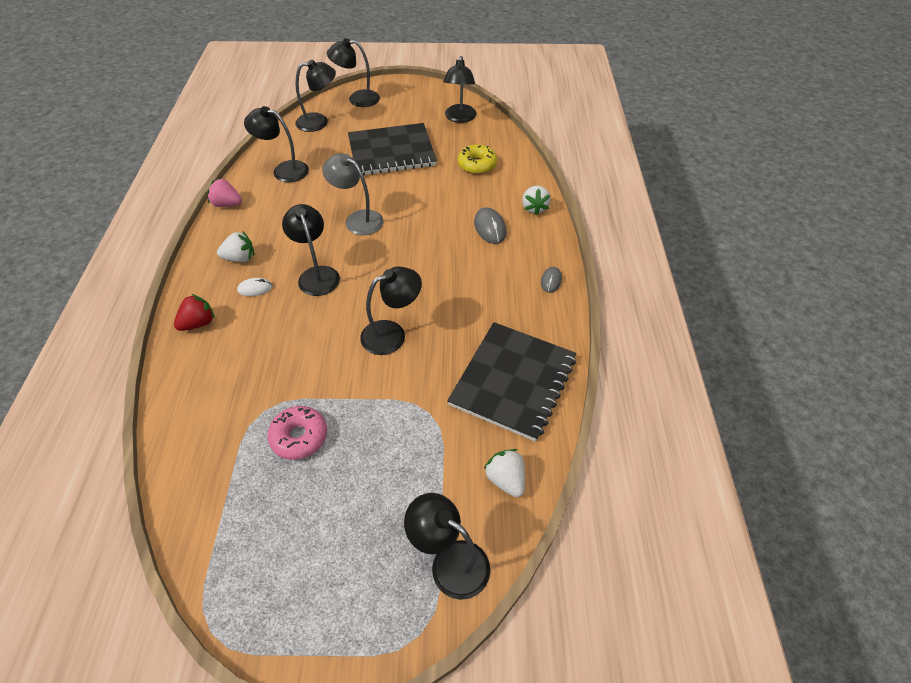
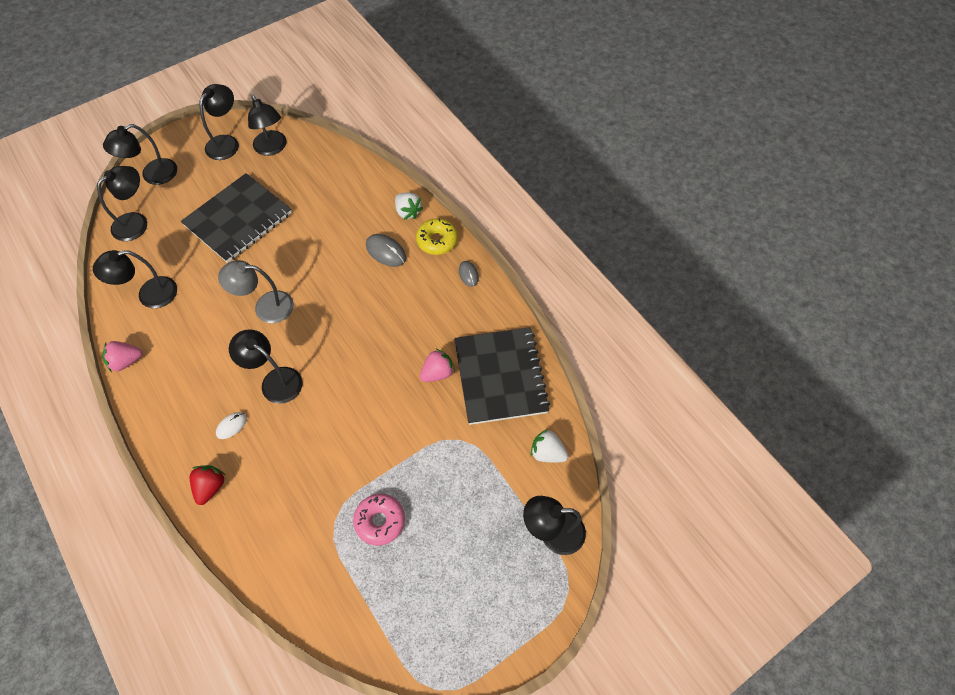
camera: 35 degrees left, 10 degrees up
(240, 258) = (191, 406): white strawberry -> none
(392, 334) = (382, 394): black lamp -> black lamp (226, 142)
(456, 344) = (437, 373): none -> pink strawberry
(477, 165) = (327, 193): yellow donut -> yellow donut (437, 241)

